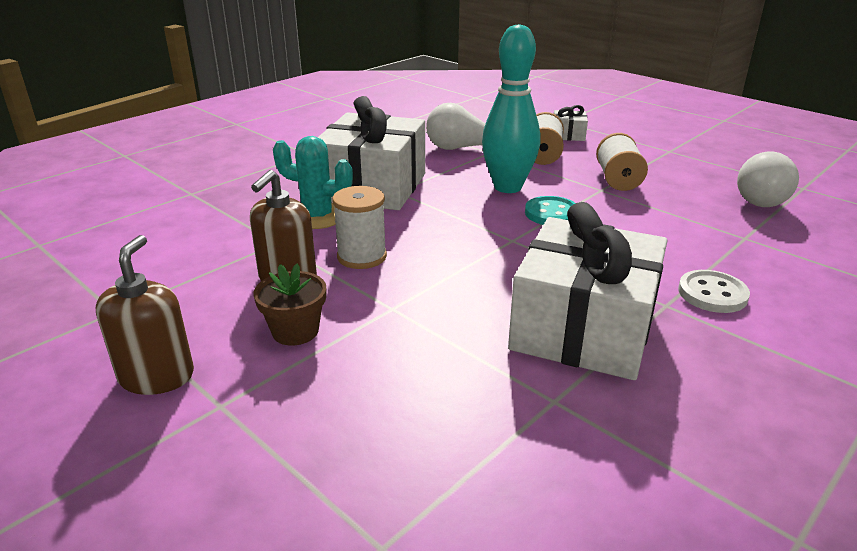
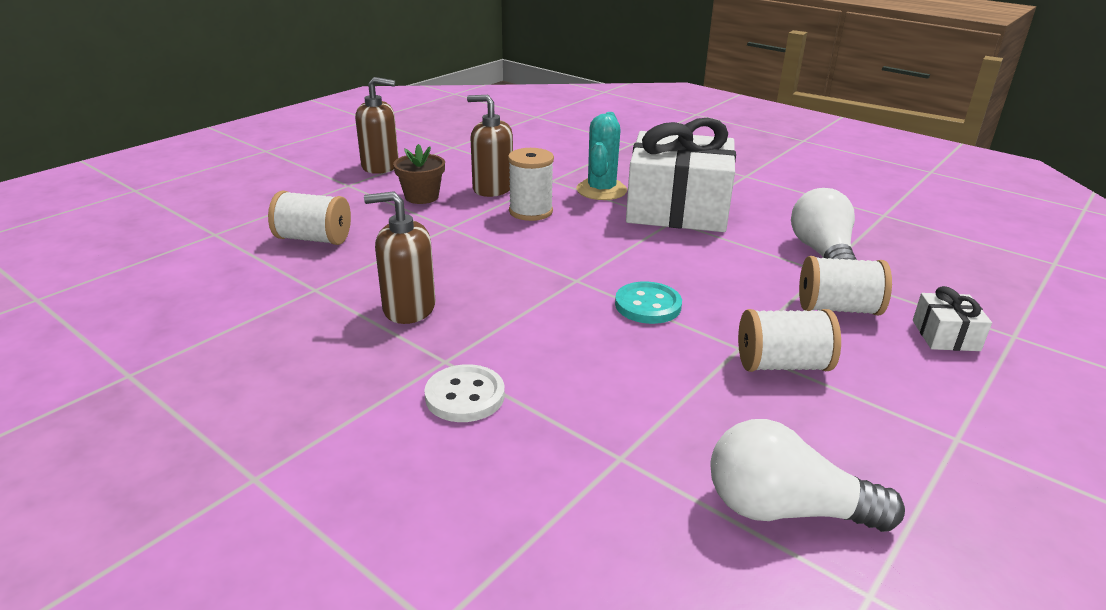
camera: 85 degrees right, 0 degrees up
(415, 419) = (313, 239): none -> white spool
(508, 187) = (712, 280): turquoise bowling pin -> none
(583, 328) = (409, 308): white gift -> brown soap dispenser

